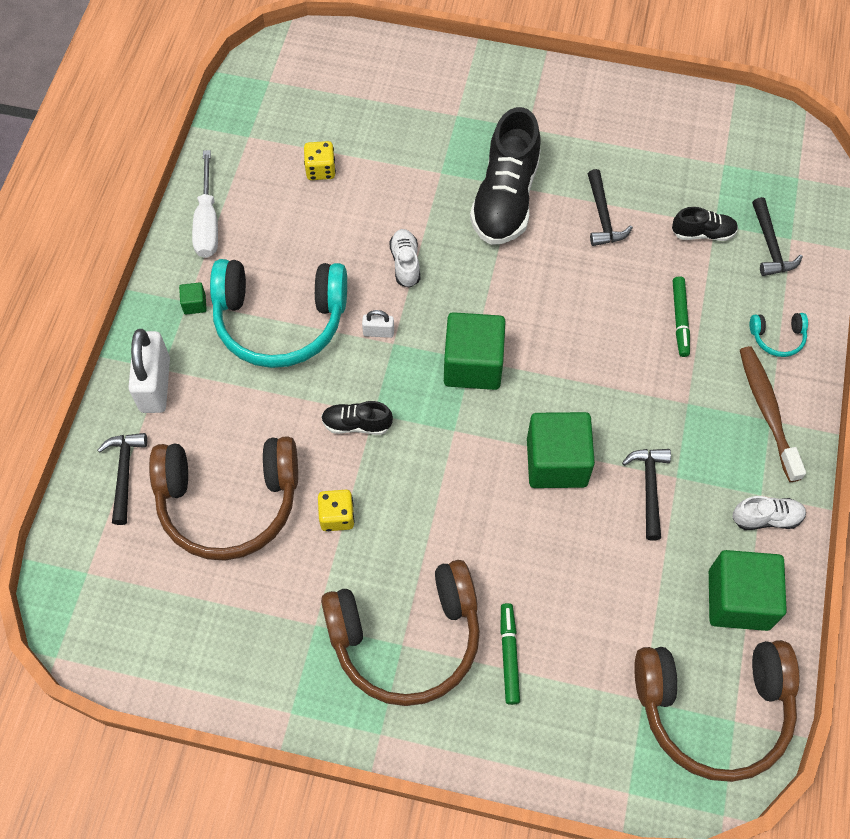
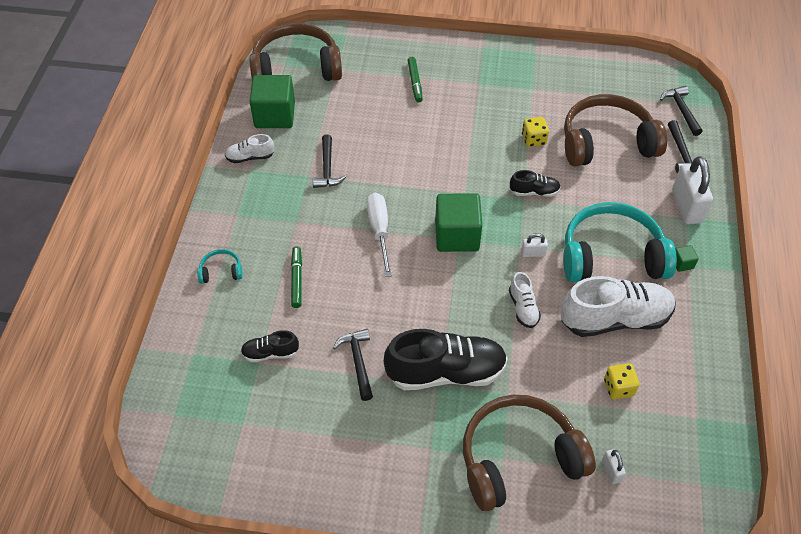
camera: 175 degrees right, 10 degrees down
(207, 222) = (700, 331): white screwdriver -> white screwdriver (379, 231)
(301, 242) = (615, 319): none -> white shoe
(352, 97) = (611, 471): none -> white padlock
(406, 638) = (477, 86): brown headphones -> brown headphones (519, 459)
(505, 198) = (446, 372): black shoe -> black shoe turned 75 degrees clockwise
(556, 462) = (391, 179): green cube -> none
(767, 411) = (238, 220): brown toothbrush -> none
(770, 245) = (213, 346): black hammer -> black hammer (681, 110)

